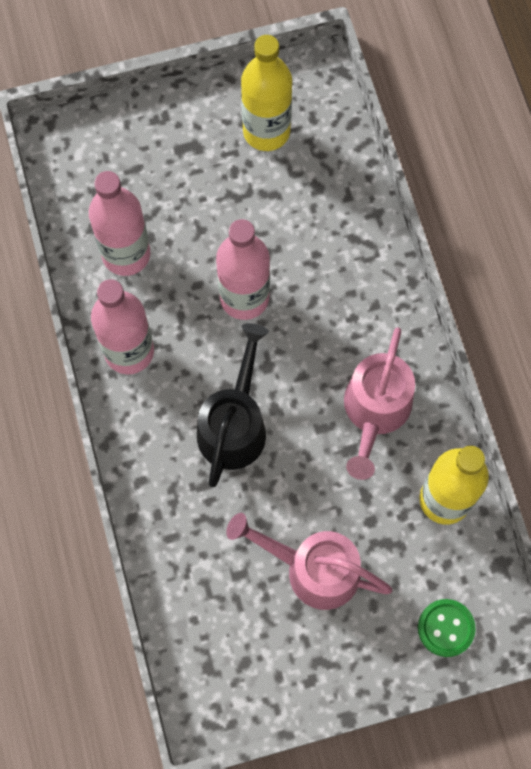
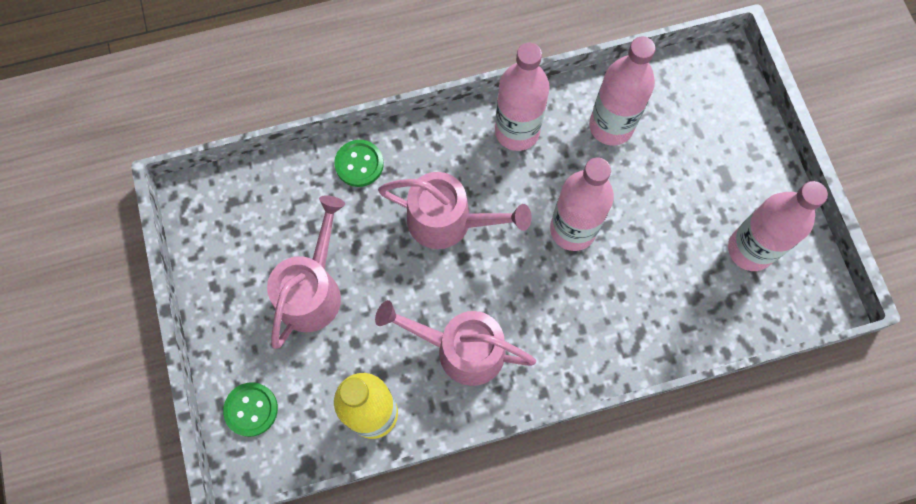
camera: 90 degrees right, 0 degrees up
(164, 523) = (359, 164): none -> green button
(234, 424) = (449, 221): black watering can -> pink watering can
(266, 131) = (750, 249): yellow bottle -> pink bottle

